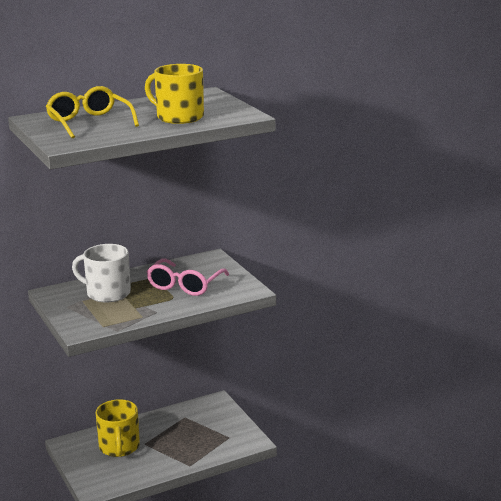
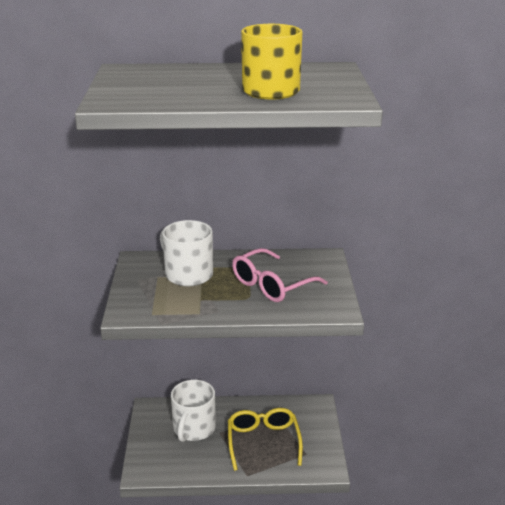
camera: 25 degrees right, 5 degrees up
(89, 123) = (167, 82): yellow glasses -> yellow glasses (263, 442)
(119, 447) = (193, 428): yellow mug -> white mug

